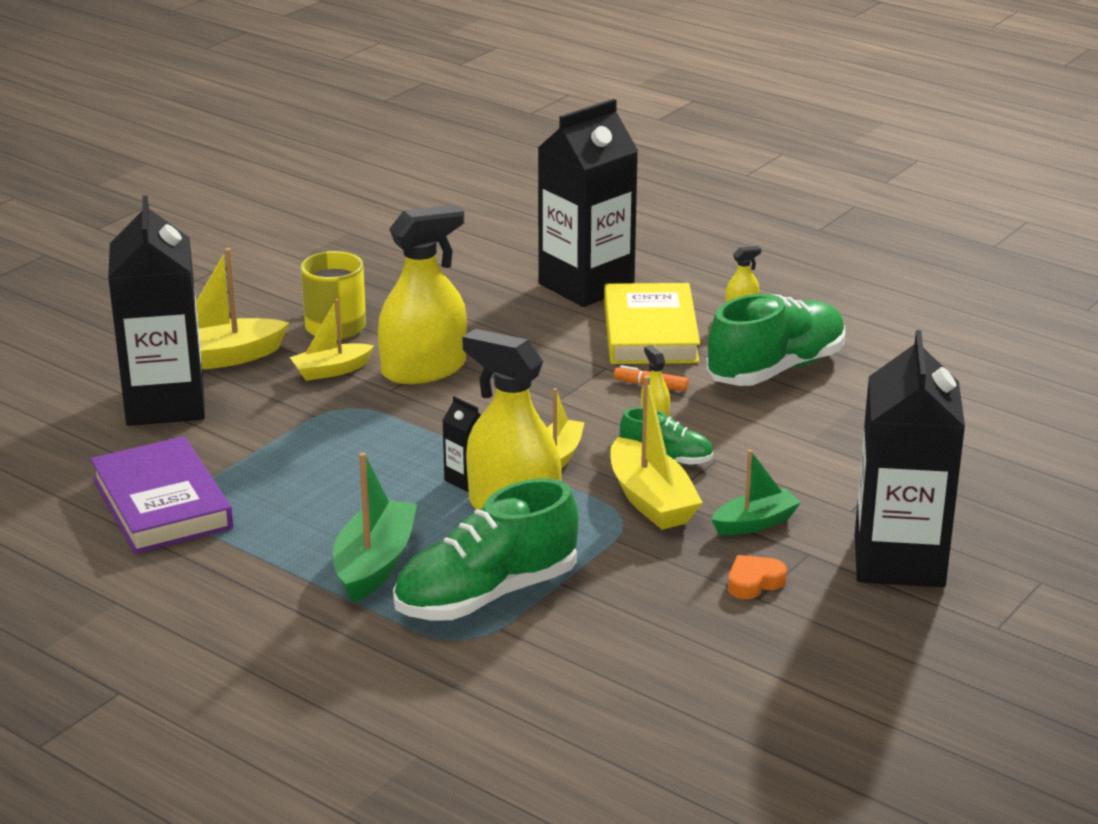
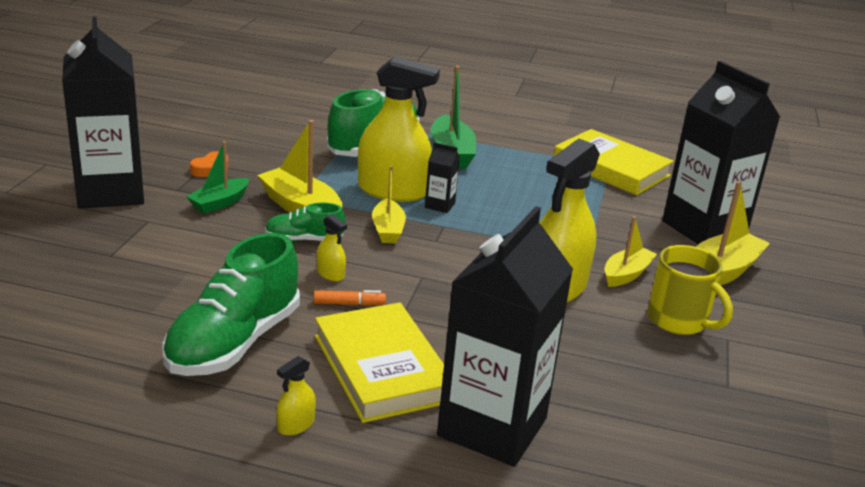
camera: 155 degrees right, 0 degrees up
(161, 503) = (611, 168): purple book -> yellow book

